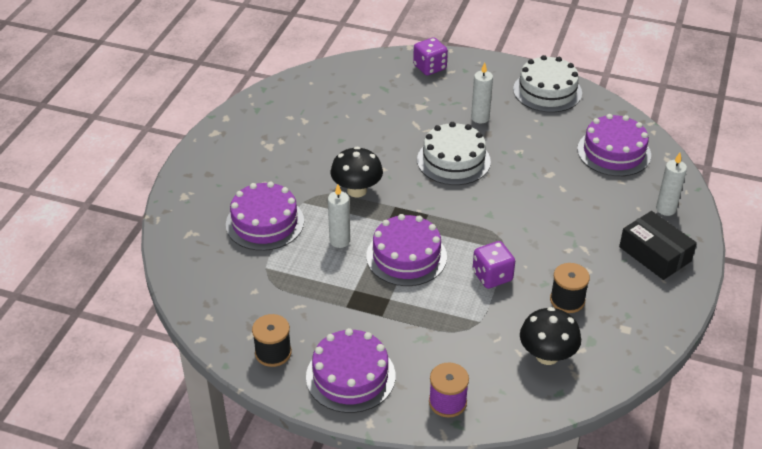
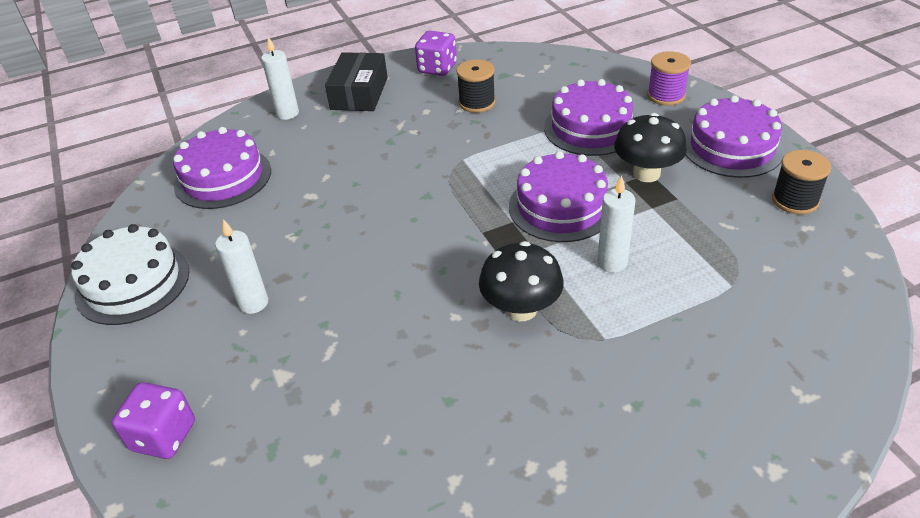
camera: 130 degrees left, 0 degrees up
(265, 223) = (683, 342): purple cake -> purple cake (590, 127)
(453, 160) = (367, 271): white cake -> none
(492, 276) = (507, 148): purple dice -> purple dice (437, 68)
(547, 355) = (549, 83): black mushroom -> black mushroom (646, 174)

